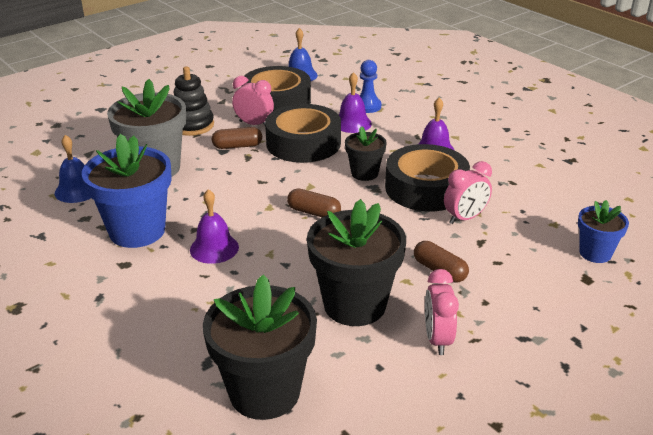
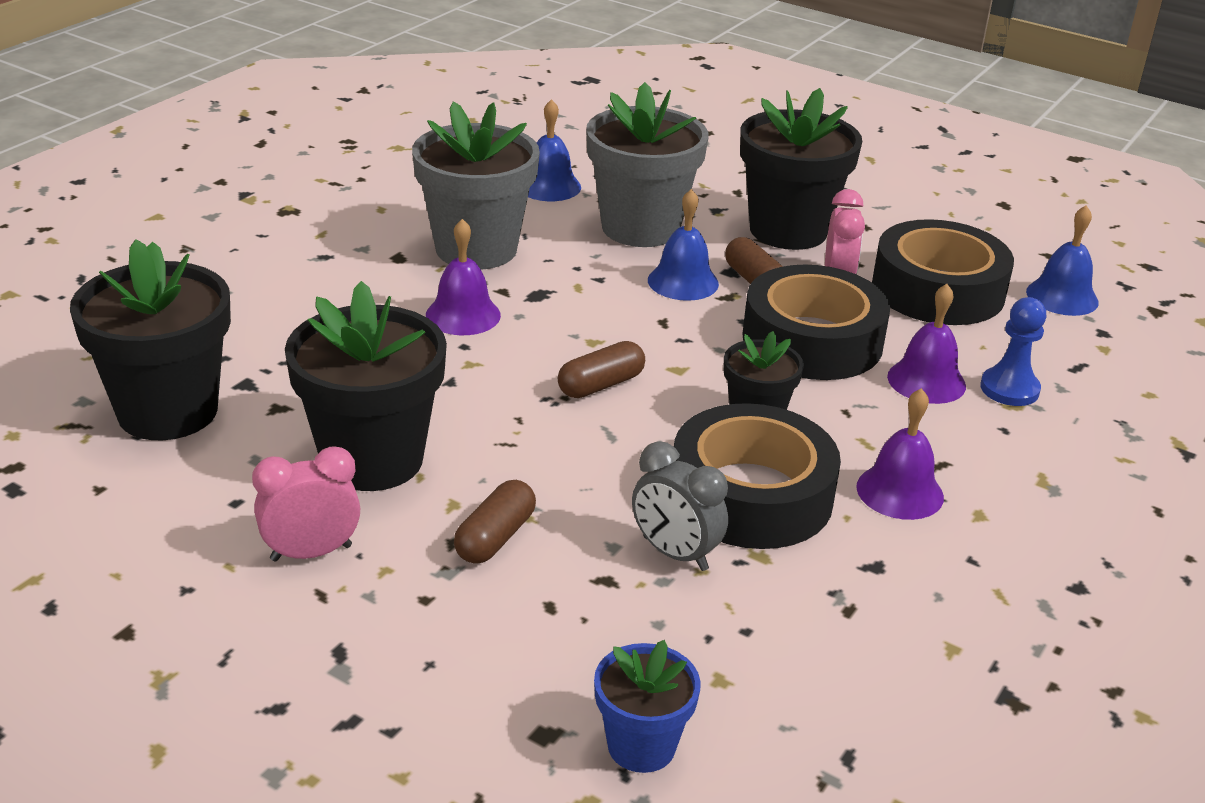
camera: 70 degrees right, 0 degrees up
(137, 231) = (476, 249): blue flower pot -> grey flower pot
(192, 125) = (788, 230): black stacking toy -> black flower pot
(224, 167) = (683, 282): none -> blue bell
(314, 212) = (601, 385): brown capsule -> brown capsule turned 45 degrees clockwise
(465, 218) = (675, 554): pink clock -> grey clock

